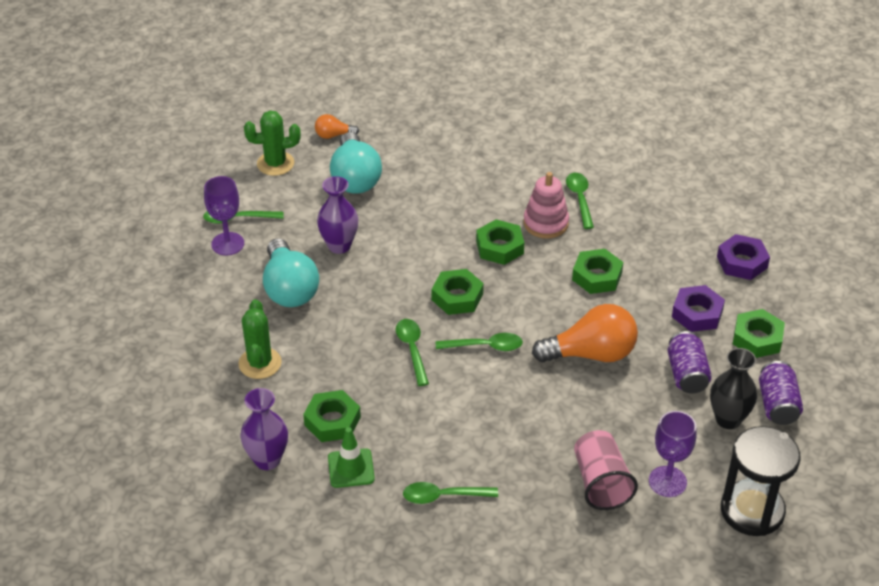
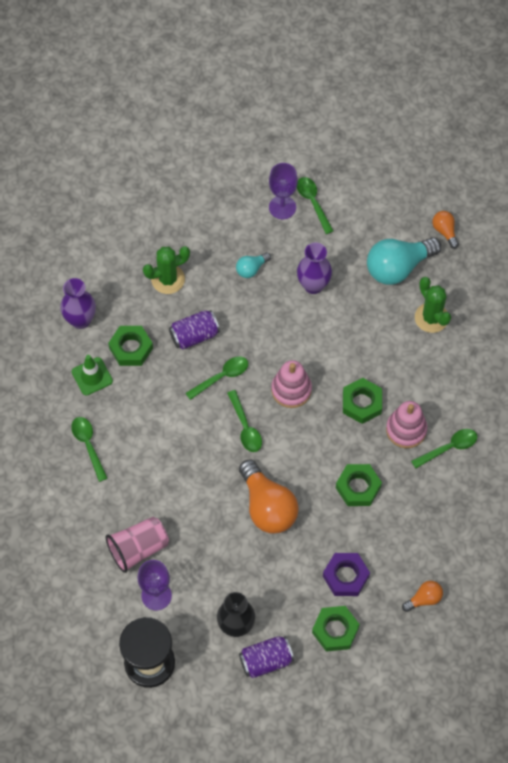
camera: 70 degrees right, 20 degrees up
(275, 164) = (389, 203): green cactus -> green cactus (431, 318)
(289, 289) = (251, 269): turquoise light bulb -> turquoise light bulb, size x0.49
(457, 297) = (291, 390): green nut -> pink stacking toy
(686, 374) = (273, 584): purple can -> purple can (194, 335)
(742, 262) = (424, 599): purple nut -> orange light bulb

